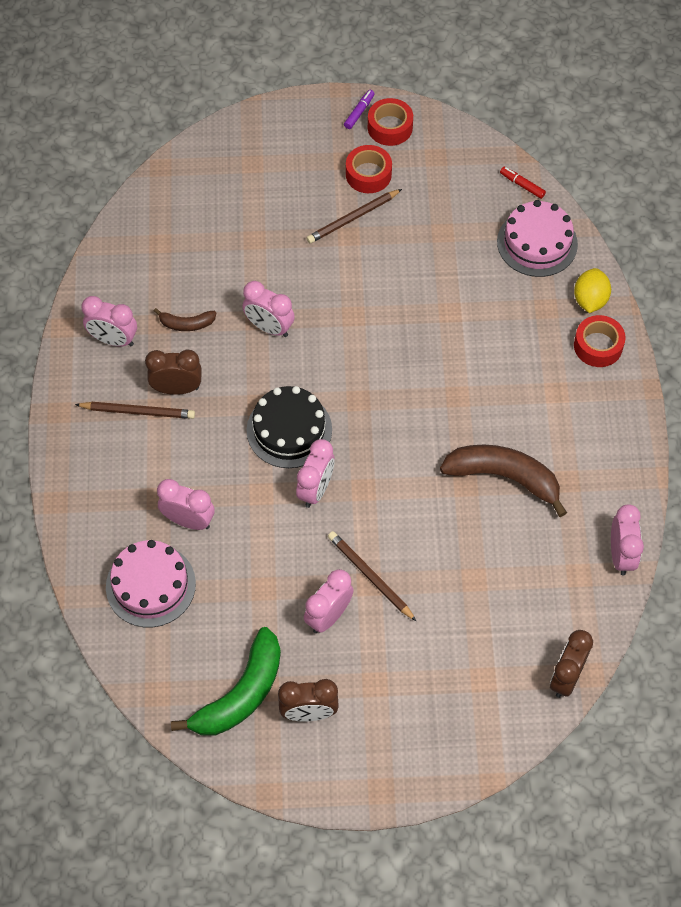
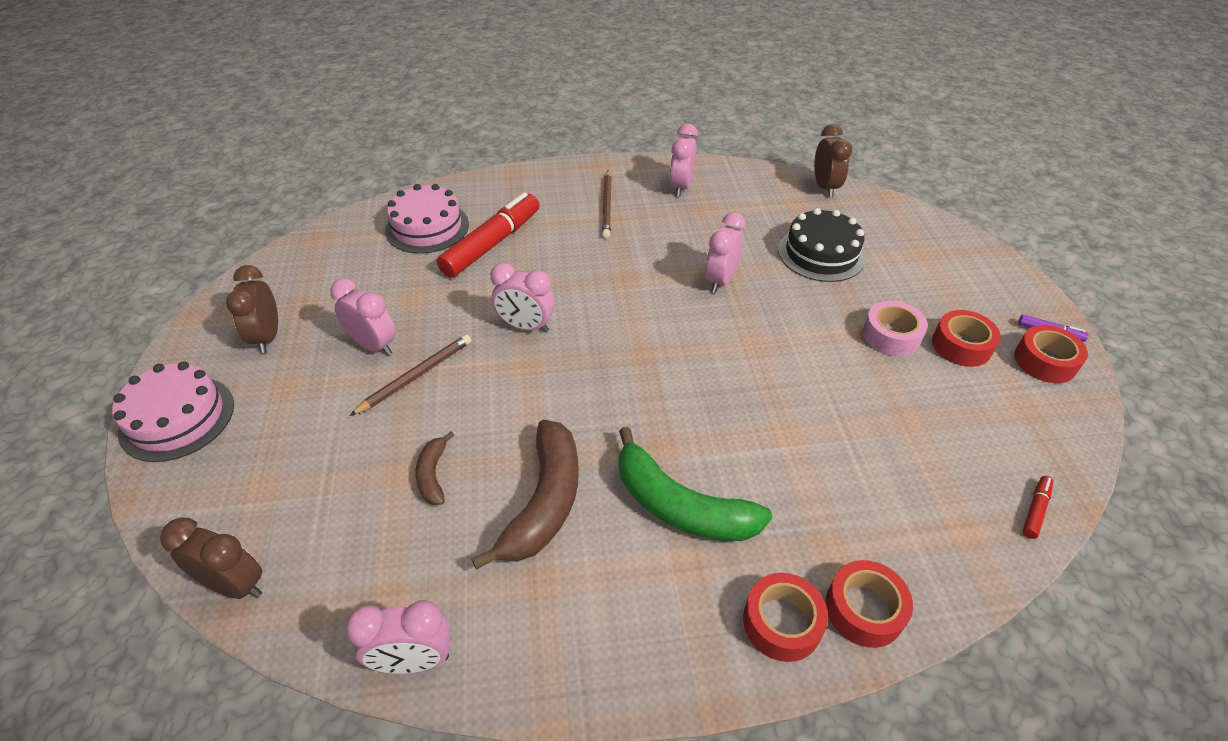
camera: 85 degrees right, 15 degrees down
(177, 388) = (635, 226): brown clock -> brown clock (825, 187)
(186, 324) = (709, 226): brown banana -> brown banana (433, 475)
(188, 520) = (492, 244): pink clock -> red marker
(241, 694) = (303, 289): green banana -> green banana (680, 506)
(289, 430) = (597, 302): black cake -> black cake (821, 253)
(353, 218) = (891, 336): brown pencil -> pink tape
(537, 243) = (940, 532): pink cake -> pink cake (177, 418)
(590, 300) = (864, 609): yellow lemon -> red tape

